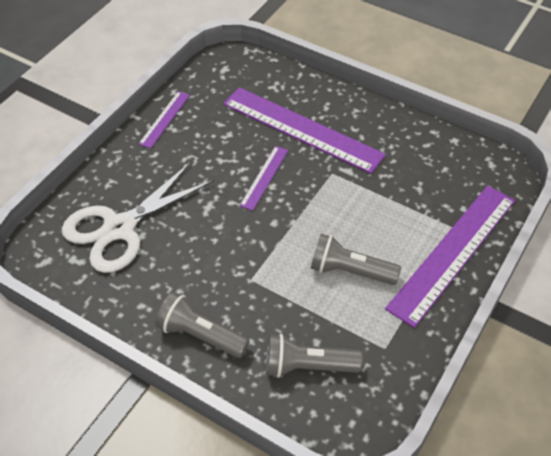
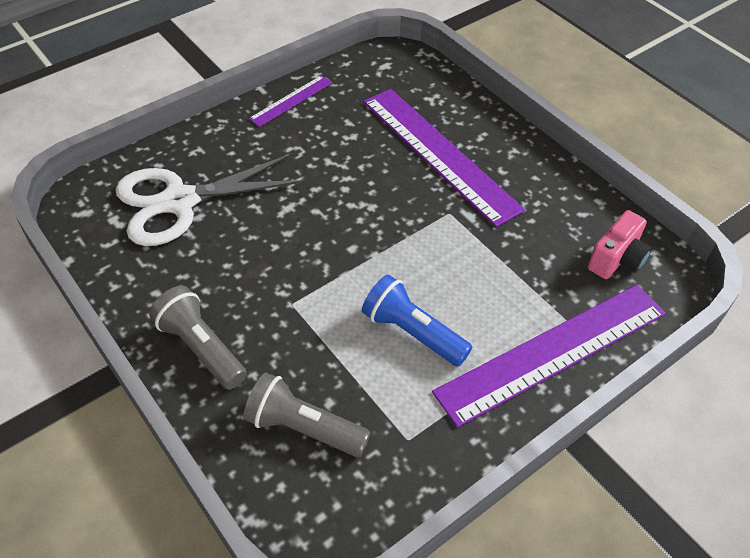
camera: 20 degrees right, 0 degrees up
(264, 177) = (367, 194): purple ruler -> none
(350, 271) = (412, 332): grey flashlight -> blue flashlight
(465, 171) = (616, 259): none -> pink camera

